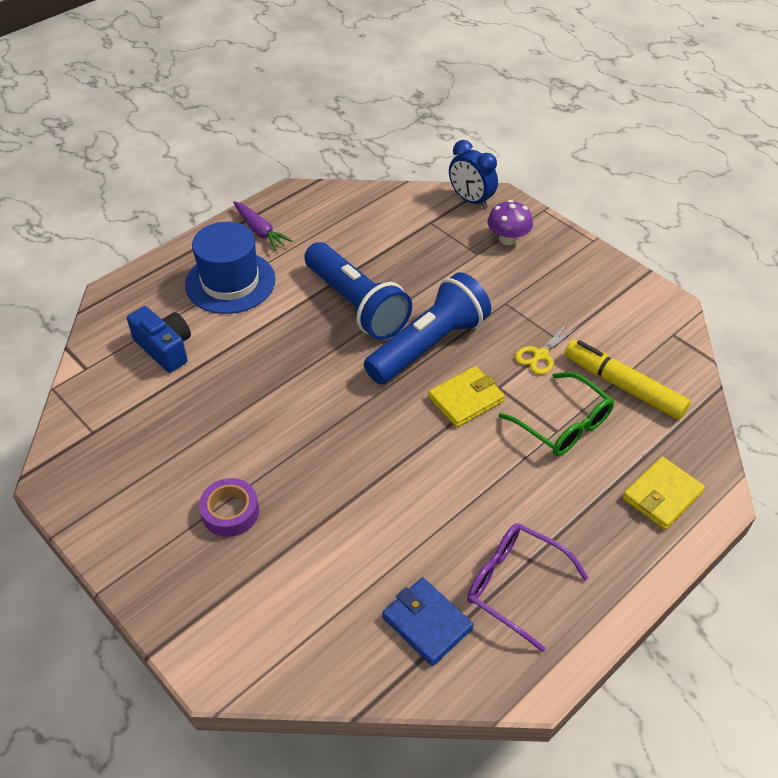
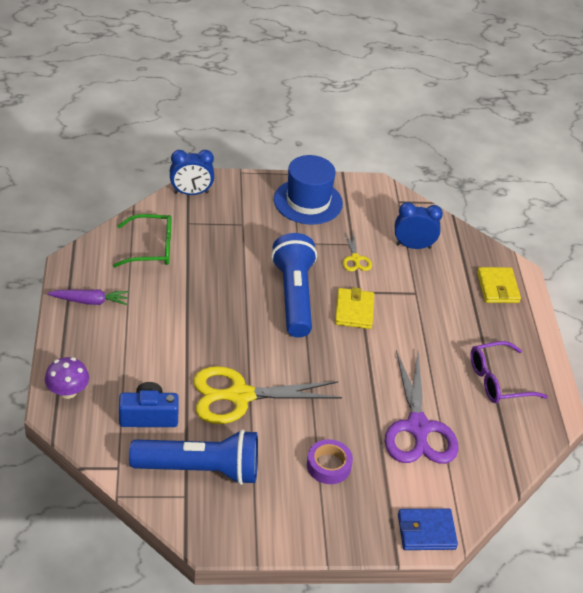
camera: 55 degrees left, 5 degrees down
(230, 282) = (123, 346): blue hat -> blue hat (308, 201)
(253, 390) = (240, 396): none -> yellow scissors
(357, 305) = (221, 303): blue flashlight -> blue flashlight (200, 469)
(360, 554) = (418, 427): none -> purple scissors
(427, 623) = (489, 430): blue wallet -> blue wallet (426, 531)
(508, 239) = (246, 203): purple mushroom -> purple mushroom (68, 391)
(563, 425) = (415, 287): green glasses -> green glasses (152, 248)
(623, 386) = (413, 246): yellow marker -> blue clock

